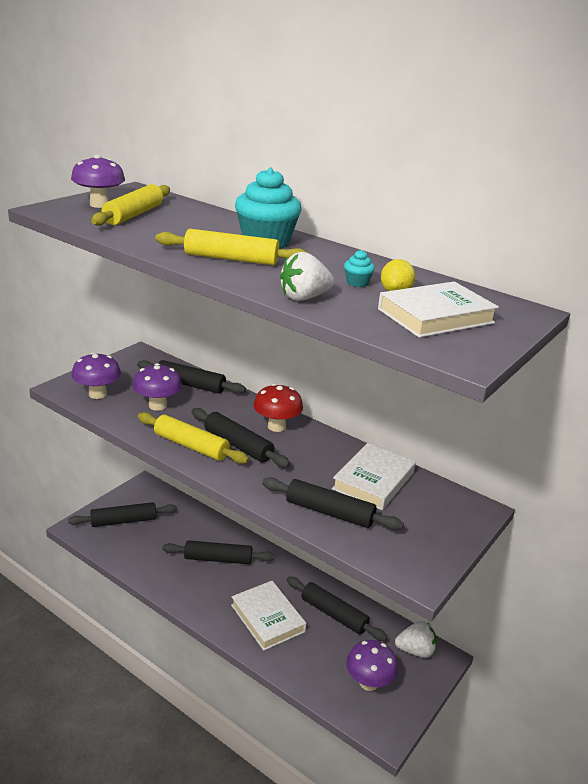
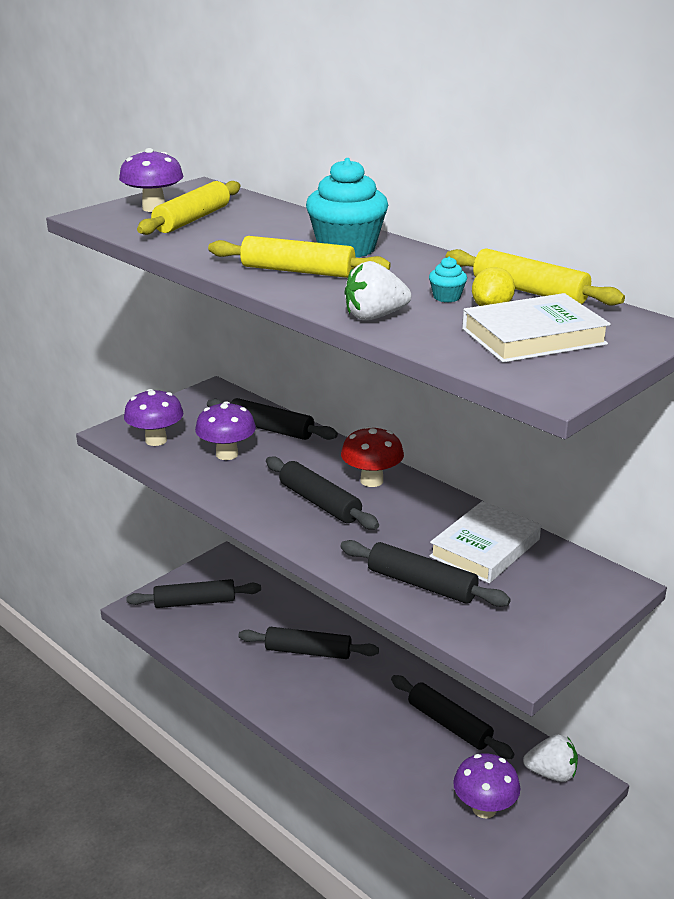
camera: 10 degrees right, 0 degrees up
(191, 446) = (261, 503): yellow rolling pin -> yellow rolling pin (529, 291)
(267, 618) = (363, 725): white book -> none

